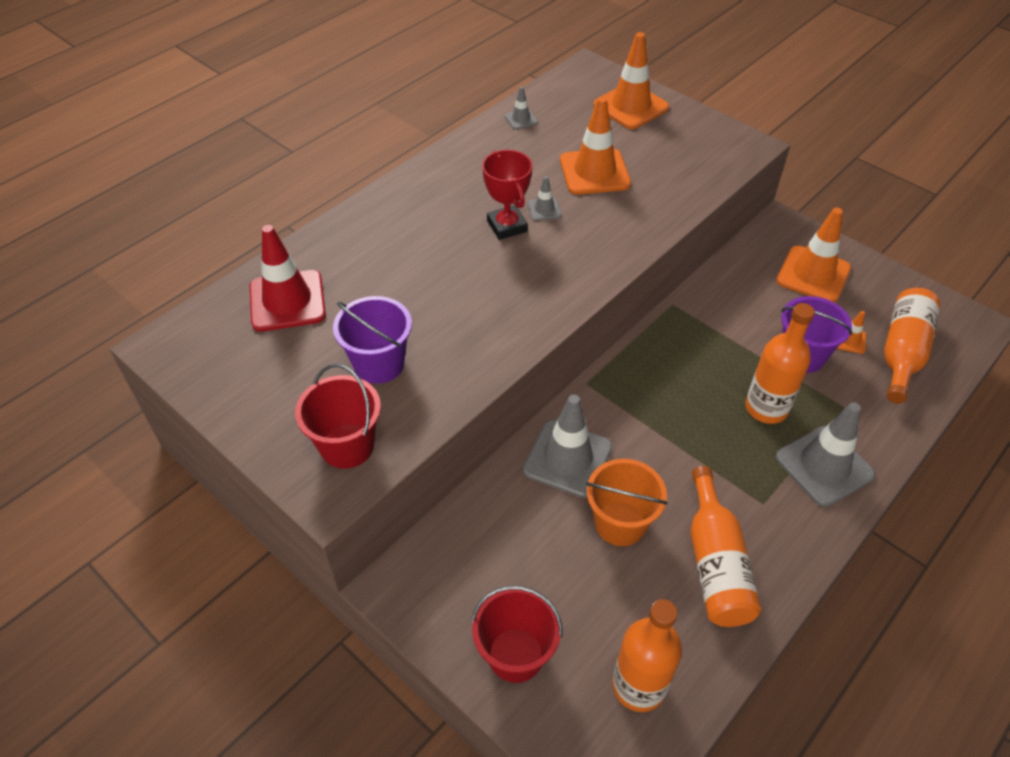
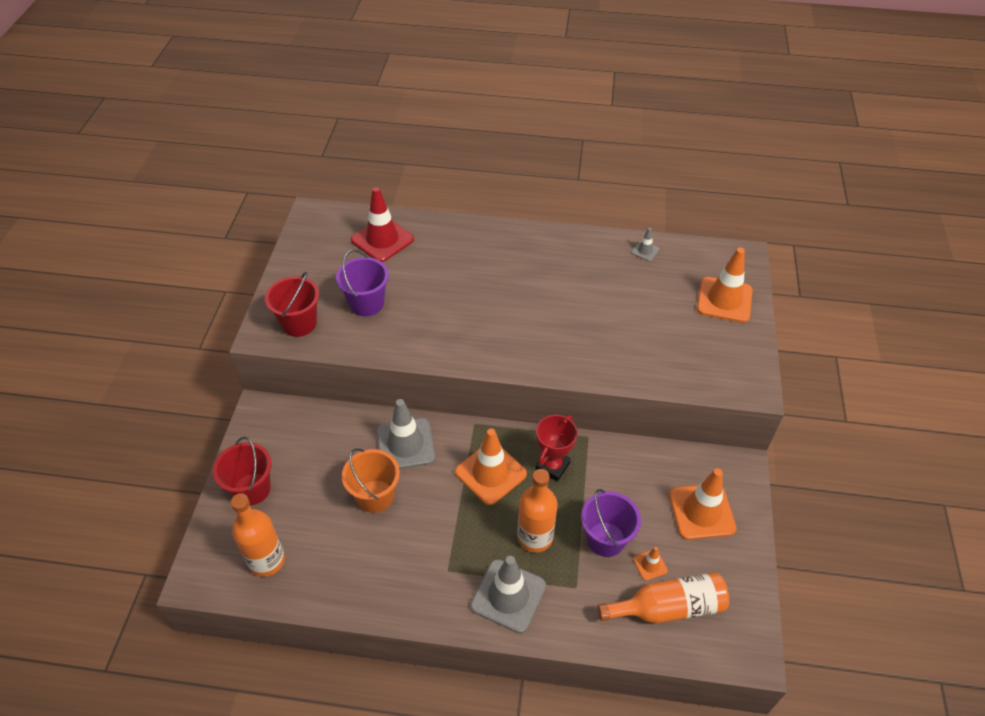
camera: 55 degrees right, 0 degrees up
(507, 226) = (531, 299): red trophy -> red trophy (552, 466)
(544, 209) = (564, 308): grey traffic cone -> none
(594, 172) = (629, 315): orange traffic cone -> orange traffic cone (490, 473)
(715, 563) = (379, 563): orange bottle -> none

